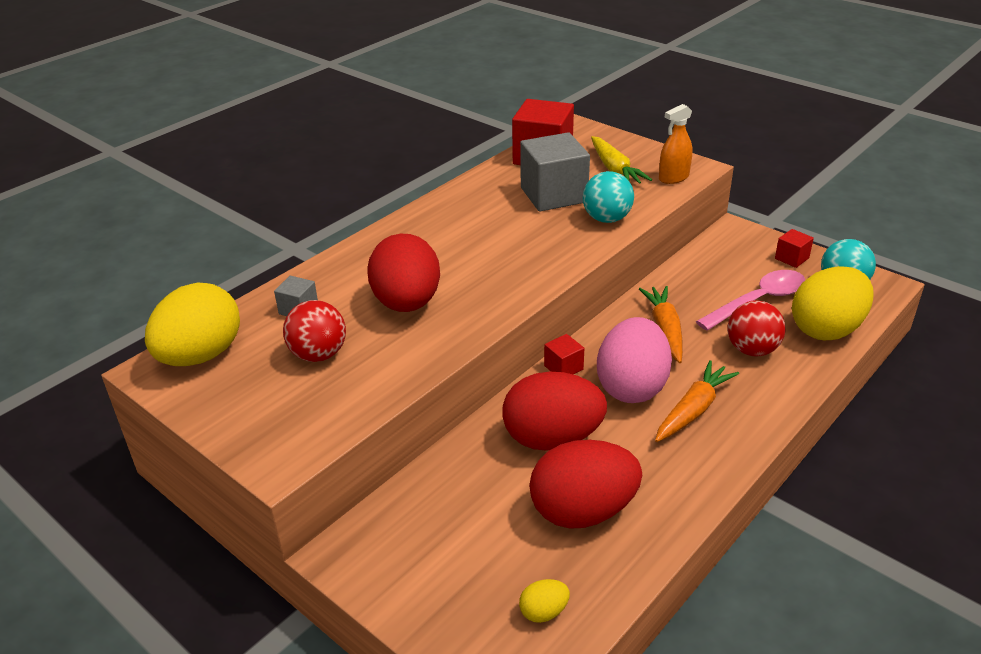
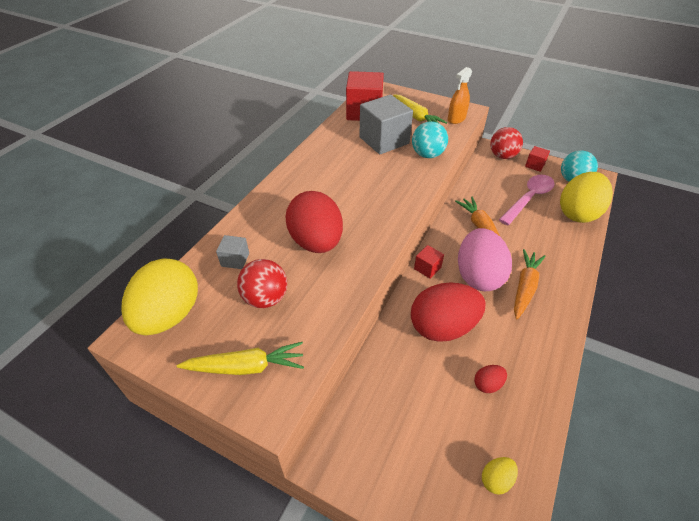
camera: 15 degrees left, 10 degrees up
(268, 419) = (246, 367): none -> yellow carrot
(583, 511) = (487, 384): red egg -> red egg, size x0.42
(752, 350) = (540, 235): red ball -> red ball (502, 156)

